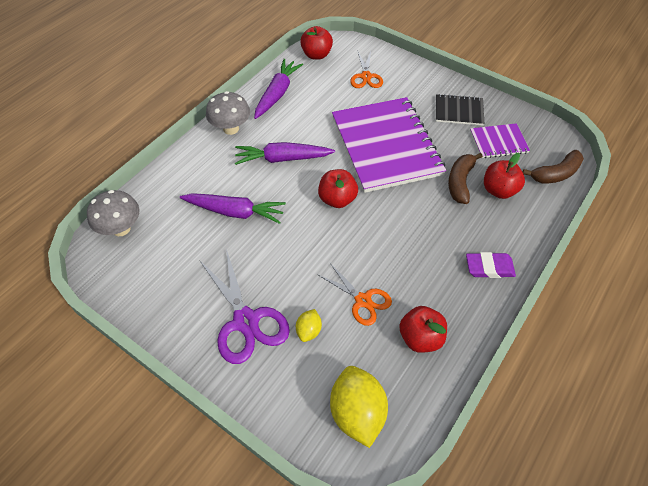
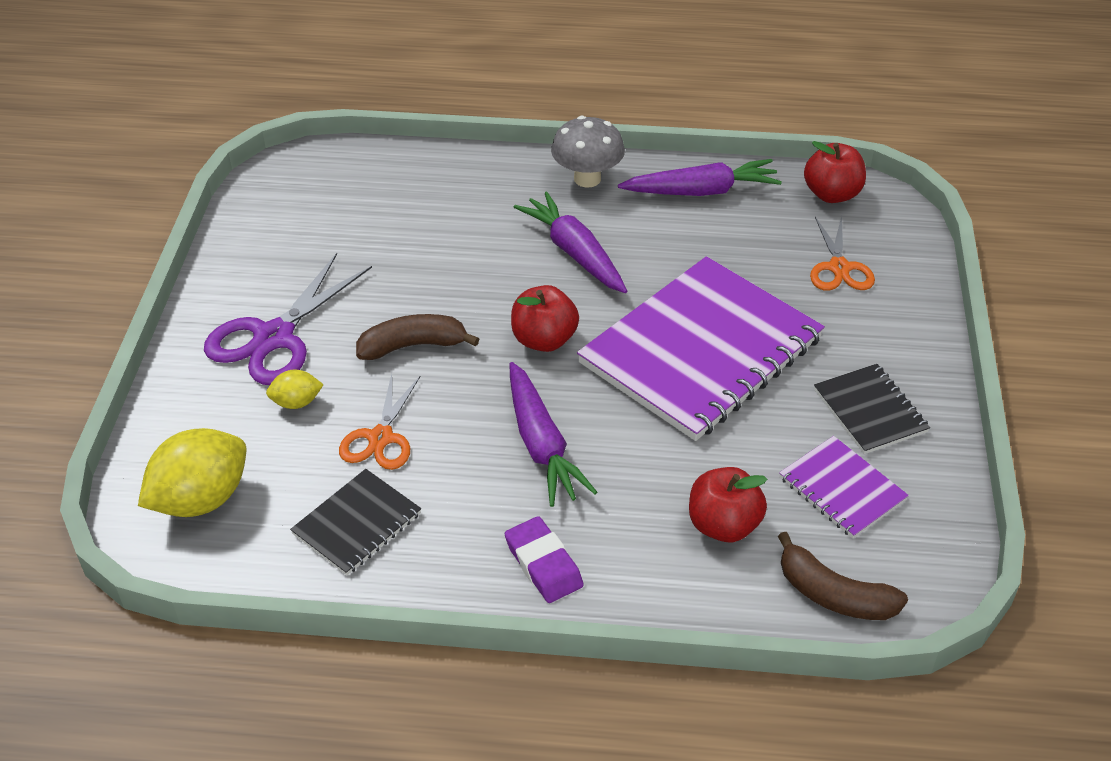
camera: 60 degrees right, 10 degrees down
(121, 228) = (339, 168): grey mushroom -> none
(235, 212) = (440, 250): purple carrot -> purple carrot (541, 445)
(366, 76) = (839, 268): orange scissors -> orange scissors turned 60 degrees counterclockwise
(420, 338) = (357, 524): red apple -> black notebook
(460, 182) = (699, 469): brown banana -> brown banana (413, 346)

